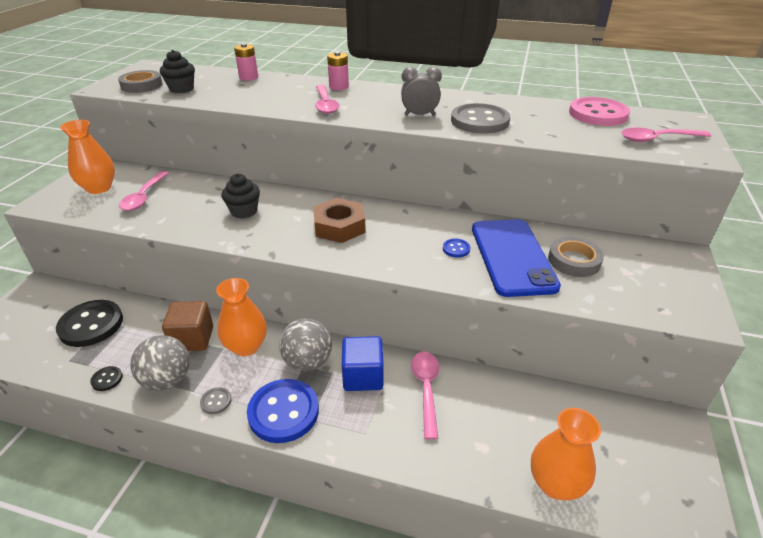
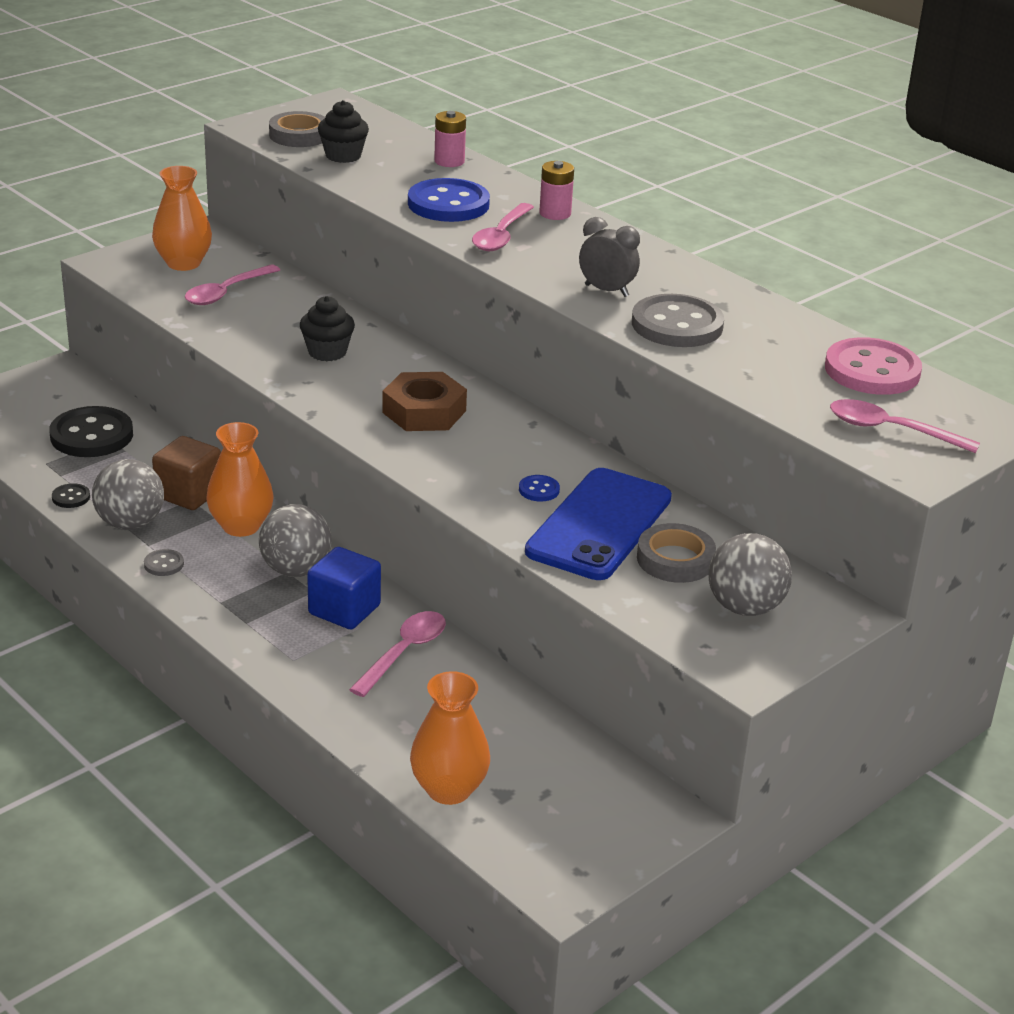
camera: 30 degrees right, 5 degrees down
(283, 412) = (225, 604): blue button -> blue button (448, 204)
(642, 274) = (745, 607): none -> grey ball

